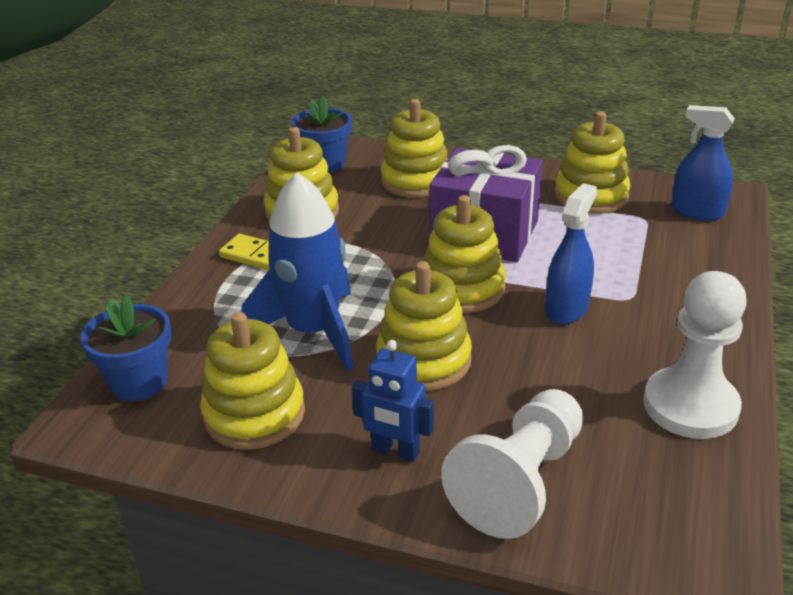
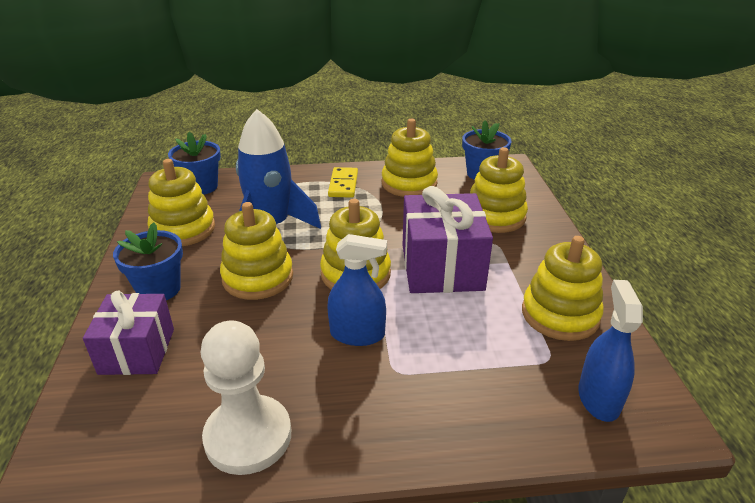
camera: 65 degrees right, 0 degrees up
(395, 451) = (159, 289): blue robot -> blue flower pot
(520, 481) = (137, 351): white pawn -> purple gift

